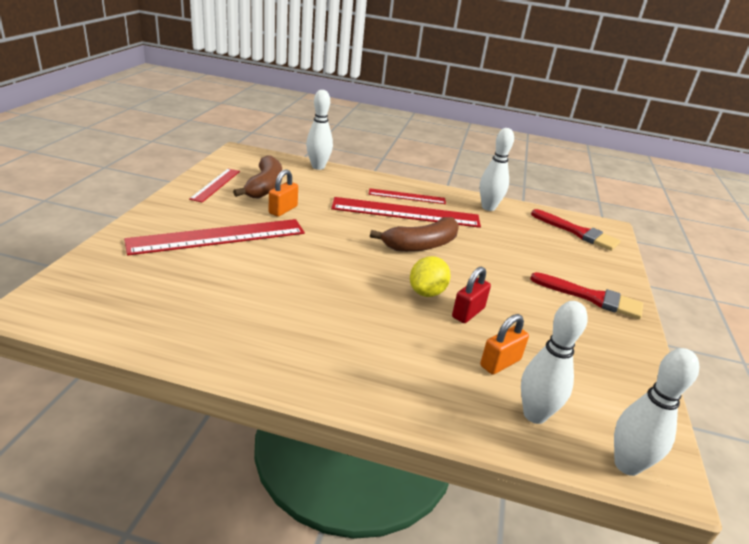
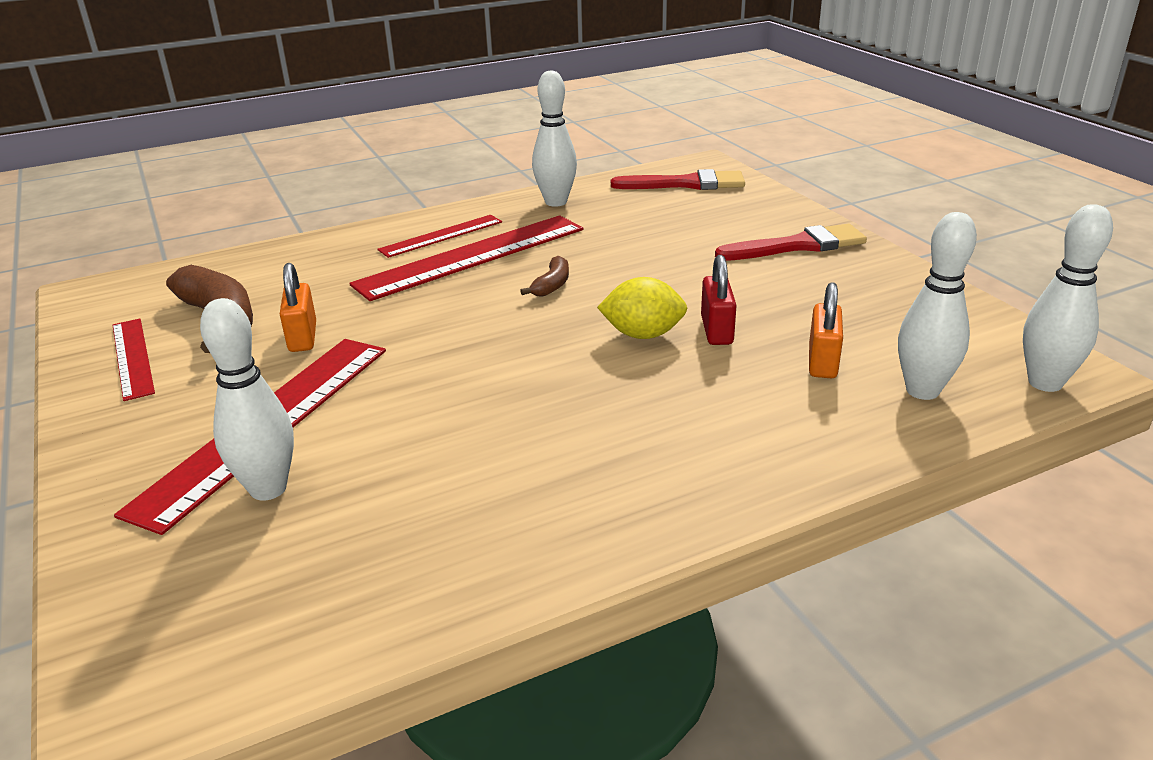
camera: 35 degrees left, 0 degrees up
(318, 167) = (256, 255): white bowling pin -> white bowling pin (268, 489)
(421, 245) = (552, 285): brown banana -> brown banana, size x0.50
(427, 292) = (643, 334): yellow lemon -> yellow lemon turned 75 degrees counterclockwise

